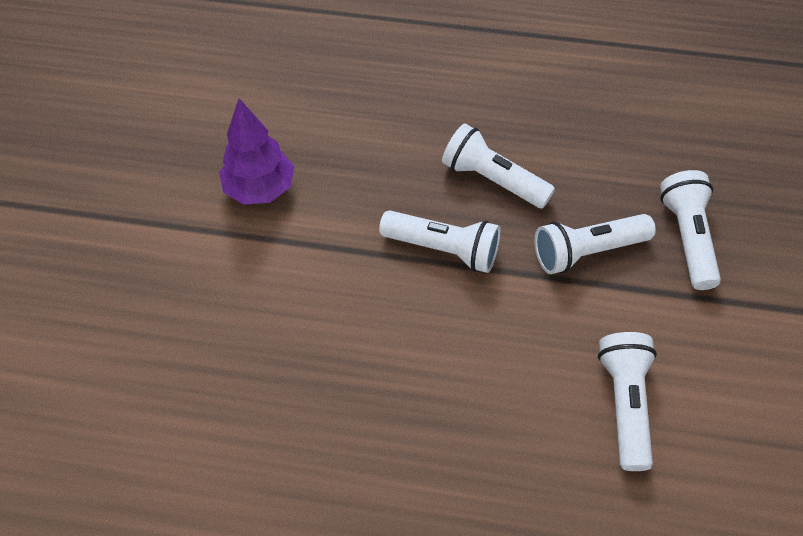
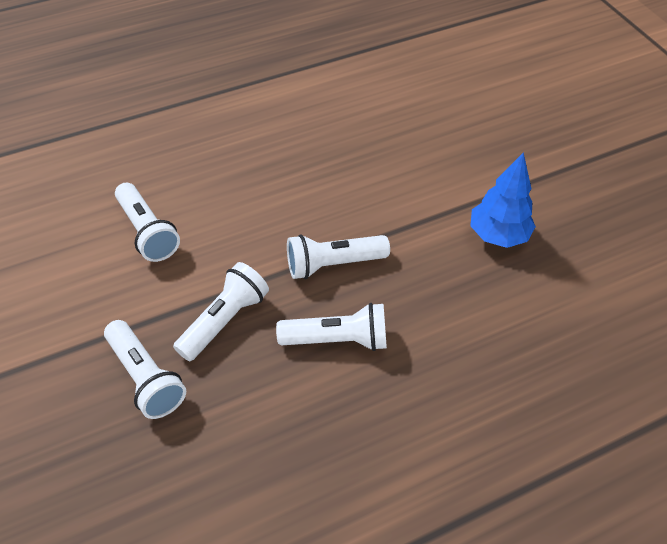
camera: 145 degrees right, 5 degrees down
(260, 189) = (498, 235): purple tree -> blue tree

